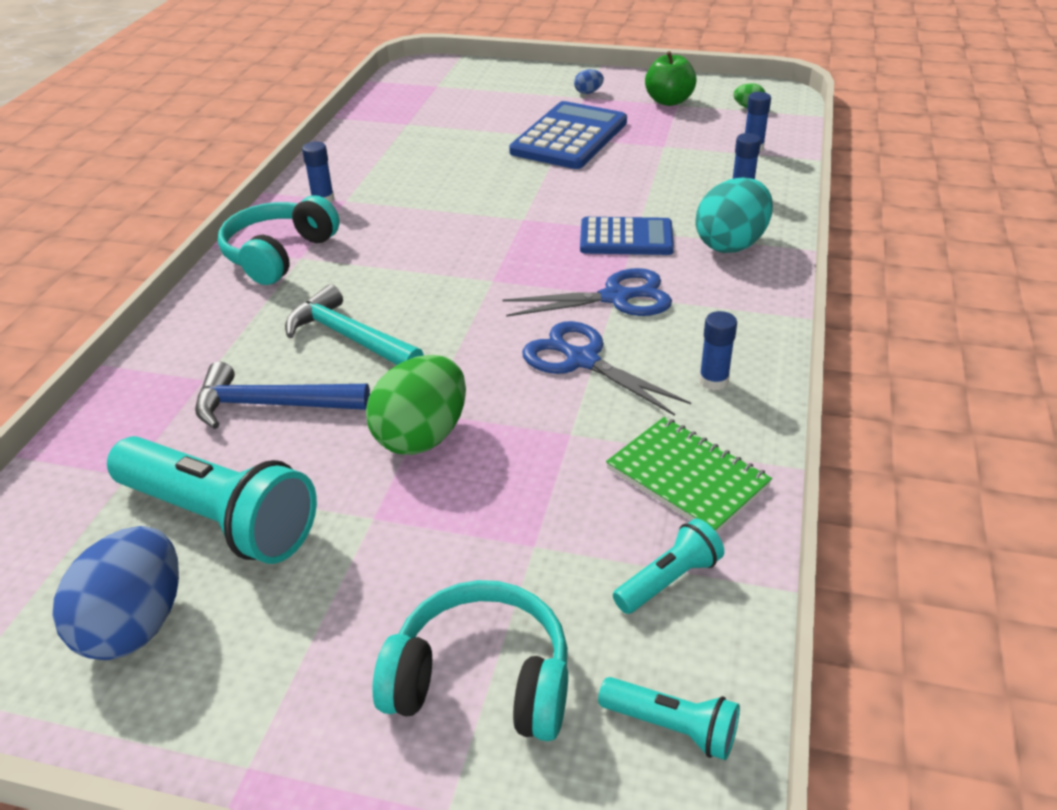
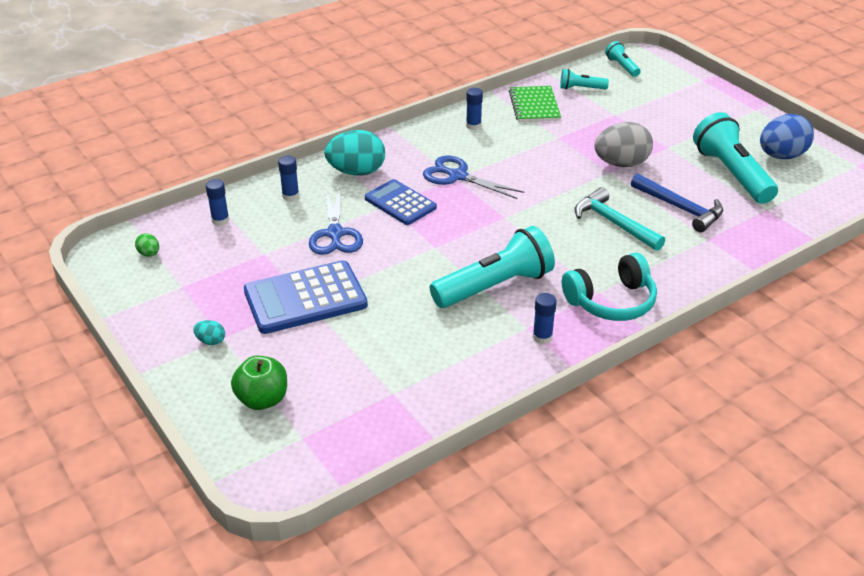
camera: 140 degrees left, 0 degrees up
(349, 337) = (614, 223): turquoise hammer -> turquoise hammer turned 150 degrees clockwise
(415, 215) = (495, 286): none -> turquoise flashlight
(422, 436) = (621, 164): green egg -> grey egg
(481, 680) = (668, 95): turquoise headphones -> none
(582, 360) = (515, 158): blue scissors -> blue scissors (335, 234)
(588, 92) = (211, 341): blue egg -> turquoise egg
(669, 101) = (180, 293): green apple -> green apple (262, 399)

